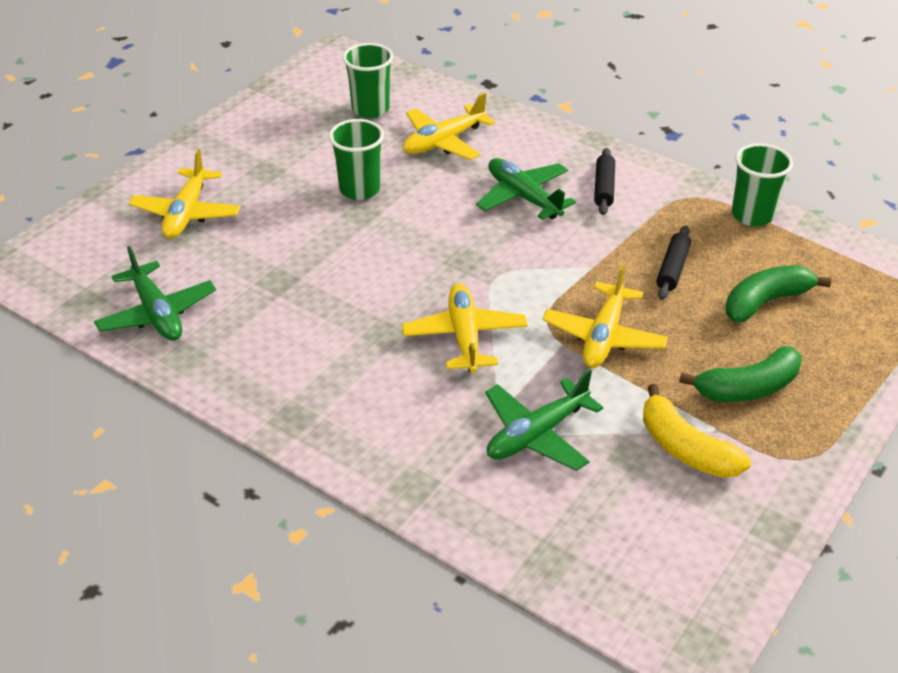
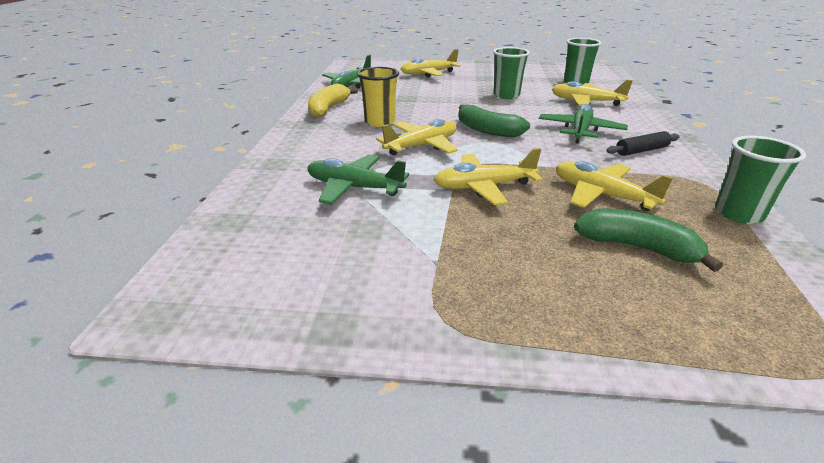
camera: 60 degrees right, 10 degrees down
(352, 342) = (380, 122): none -> yellow cup
(672, 269) = (602, 195): black rolling pin -> yellow plane
(685, 448) = (396, 250): yellow banana -> yellow banana (328, 109)
(747, 388) = (508, 265): green banana -> green banana (487, 130)

